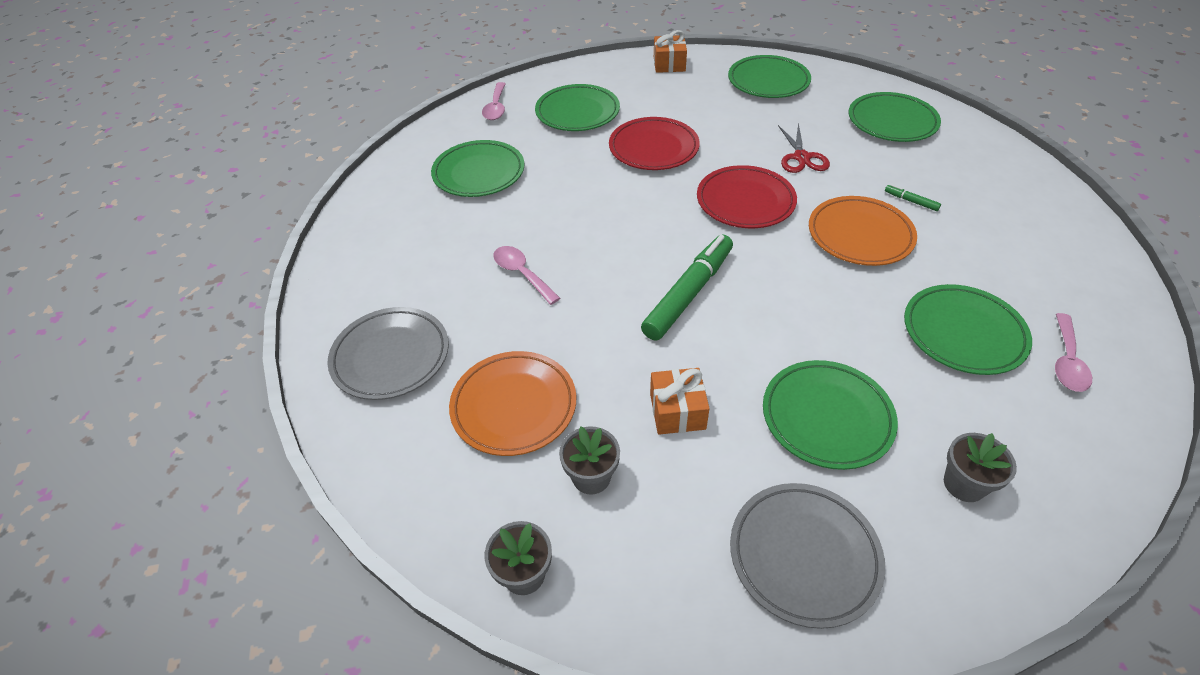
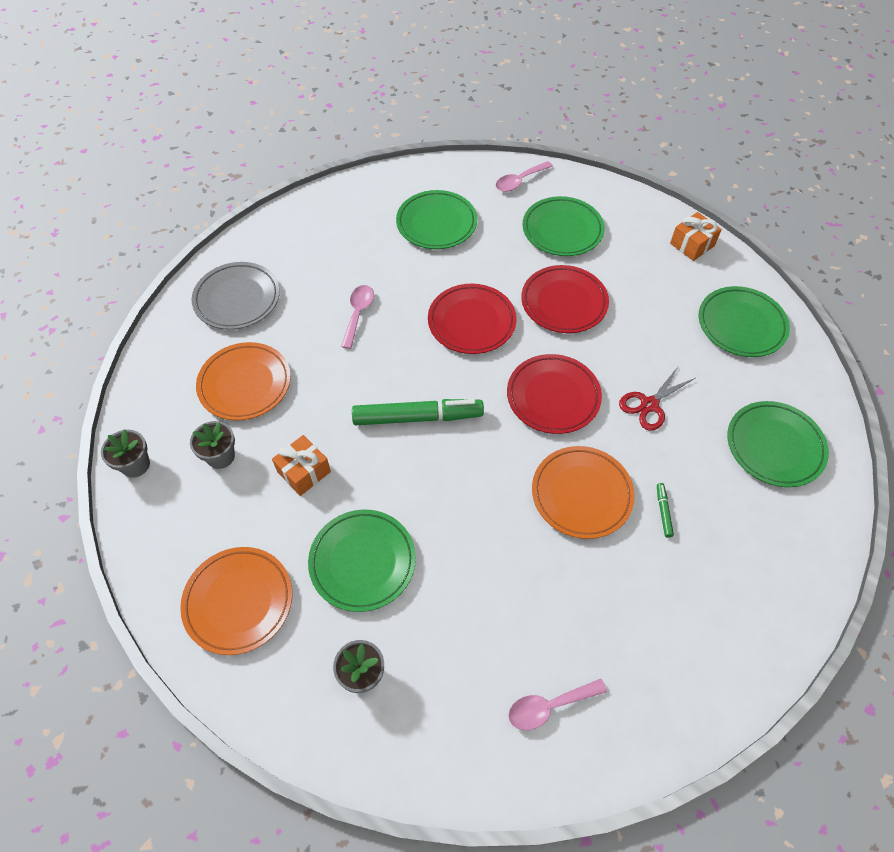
camera: 50 degrees right, 10 degrees up
(616, 207) = (471, 322): none -> red plate
(804, 556) = (238, 601): grey plate -> orange plate
(963, 333) = (521, 617): green plate -> none

